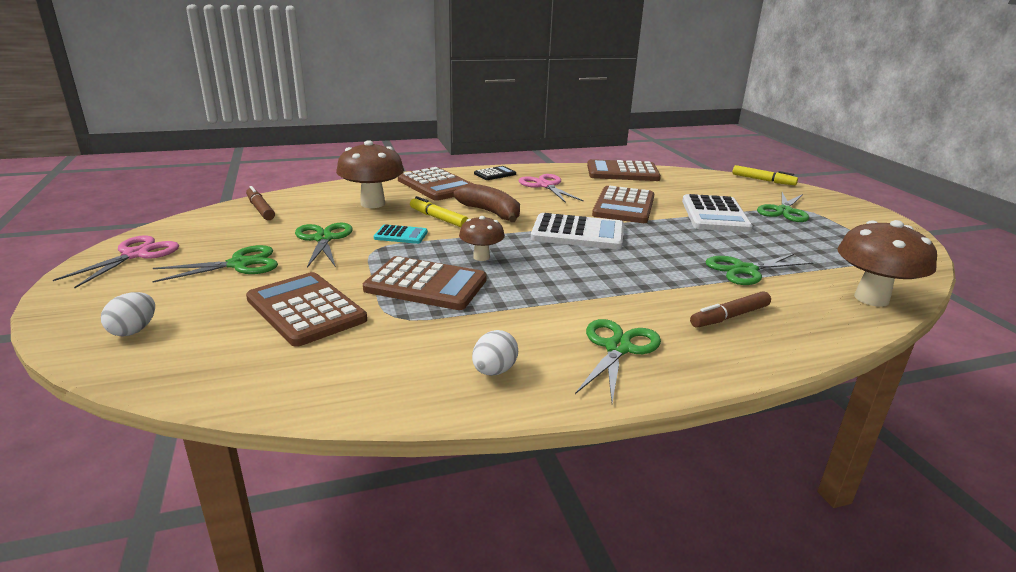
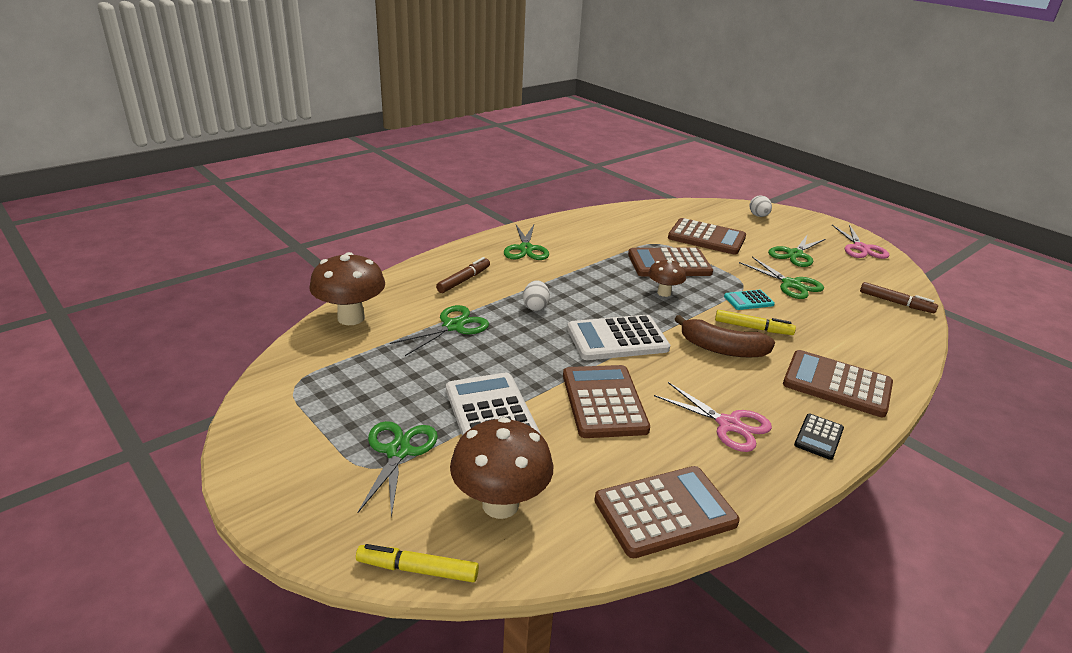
camera: 155 degrees right, 5 degrees up
(373, 204) = (835, 333): brown mushroom -> brown mushroom (500, 504)
(494, 371) = (578, 229): white egg -> white egg (535, 307)

